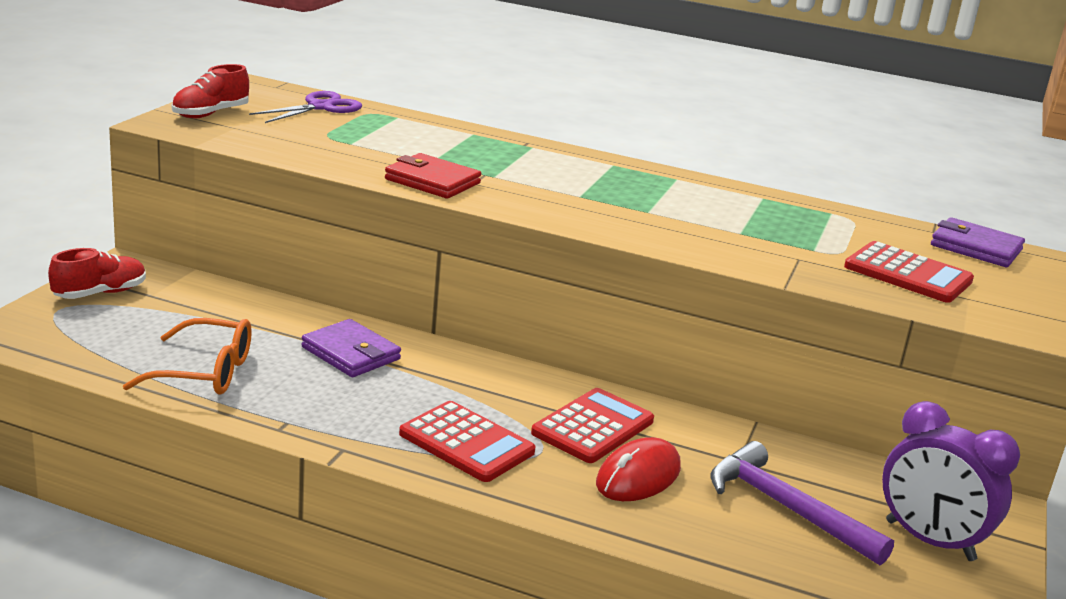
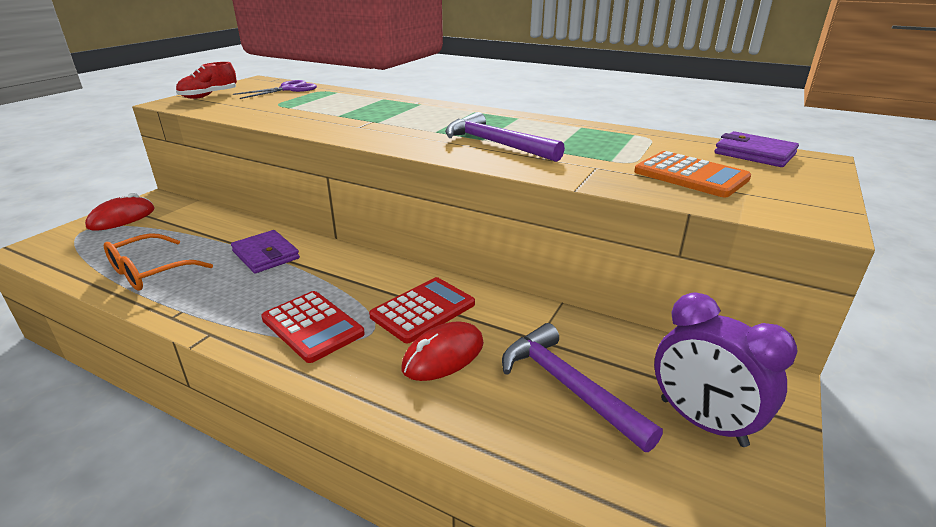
camera: 10 degrees right, 5 degrees up
(100, 293) = (122, 218): red shoe -> red mouse
(205, 372) = (149, 272): orange glasses -> orange glasses turned 120 degrees clockwise
(432, 181) = (328, 127): red wallet -> none
(667, 219) = (496, 144): none -> purple hammer
(908, 274) = (690, 175): red calculator -> orange calculator

